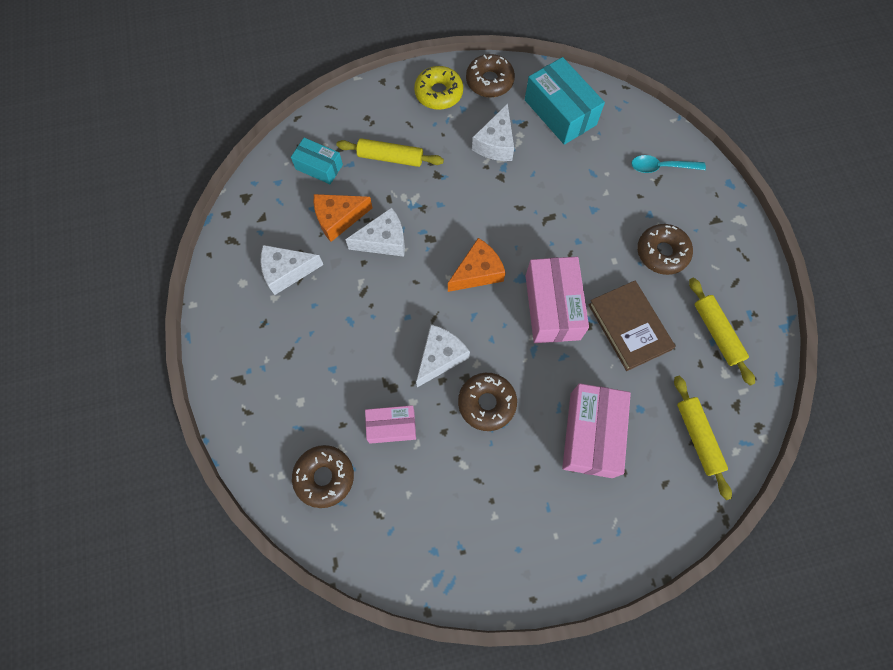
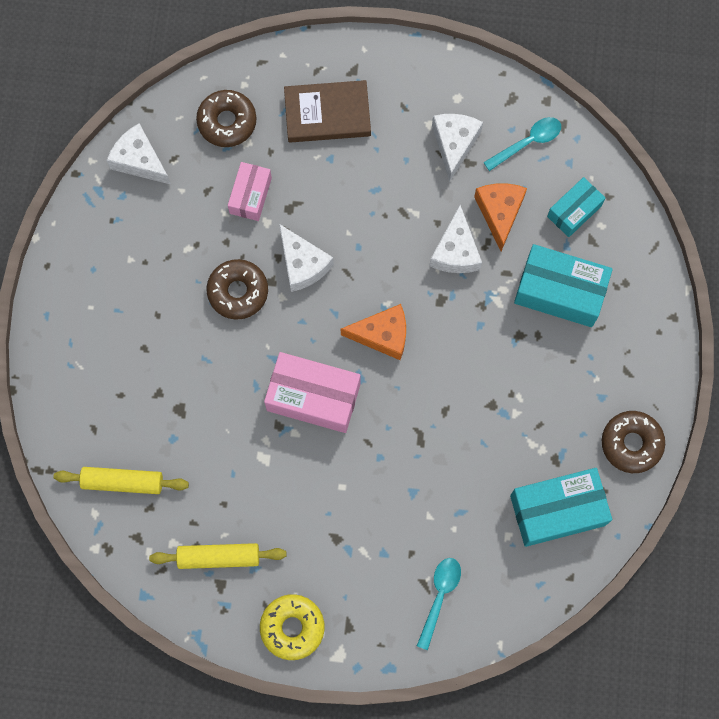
camera: 110 degrees right, 5 degrees up
(268, 217) = (527, 142): none -> turquoise spoon
(390, 158) = (560, 292): yellow rolling pin -> turquoise box
(438, 93) = (633, 376): yellow donut -> yellow donut (292, 627)
(477, 272) = (382, 335): orange cheese -> orange cheese turned 75 degrees counterclockwise
(496, 143) = (539, 417): white cheese -> white cheese (139, 160)
(591, 434) = (167, 379): pink box -> none
(629, 327) = (261, 467): brown book -> brown book (327, 114)
(662, 253) = (331, 544): brown donut -> none

